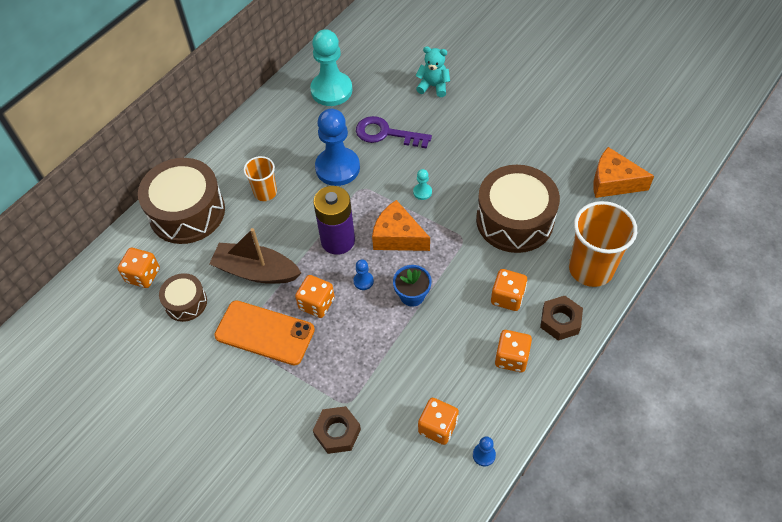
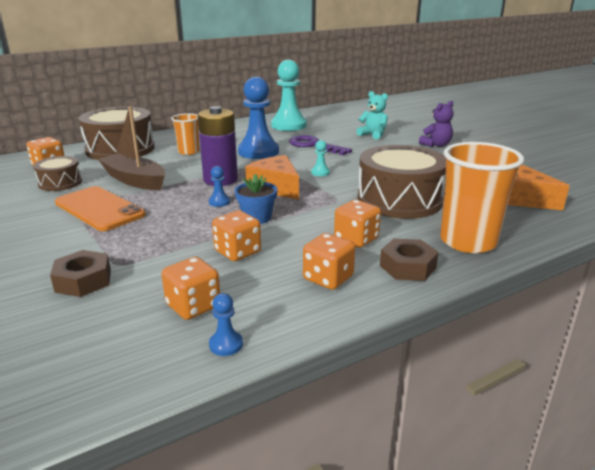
camera: 20 degrees right, 30 degrees down
(316, 304) = (163, 204): orange dice -> orange dice (237, 252)
(505, 91) = (436, 145): none -> purple teddy bear

